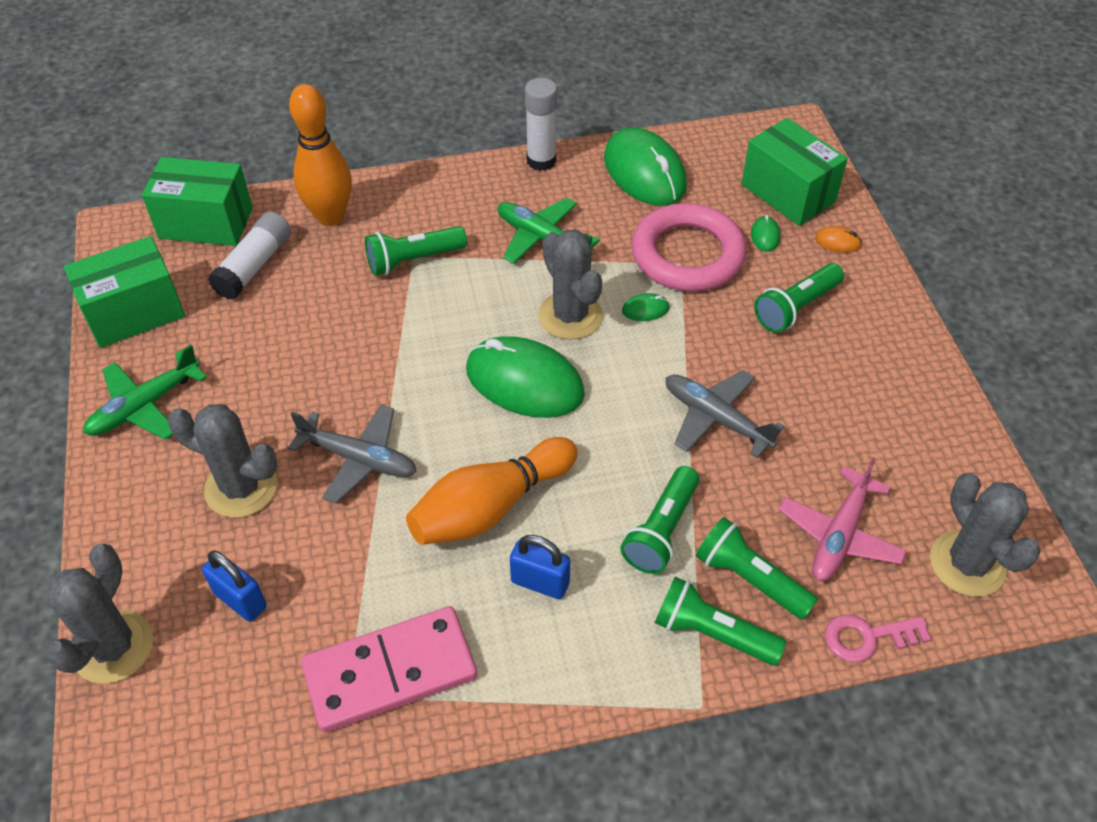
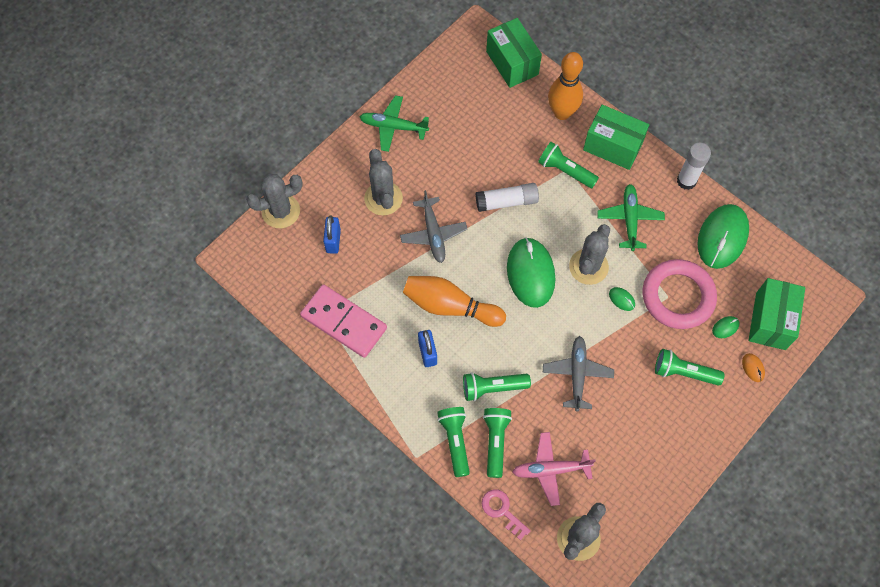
camera: 55 degrees right, 15 degrees up
(135, 313) = (437, 79): green box -> green box (612, 146)
(254, 266) = (504, 105): white glue stick -> white glue stick (506, 202)

